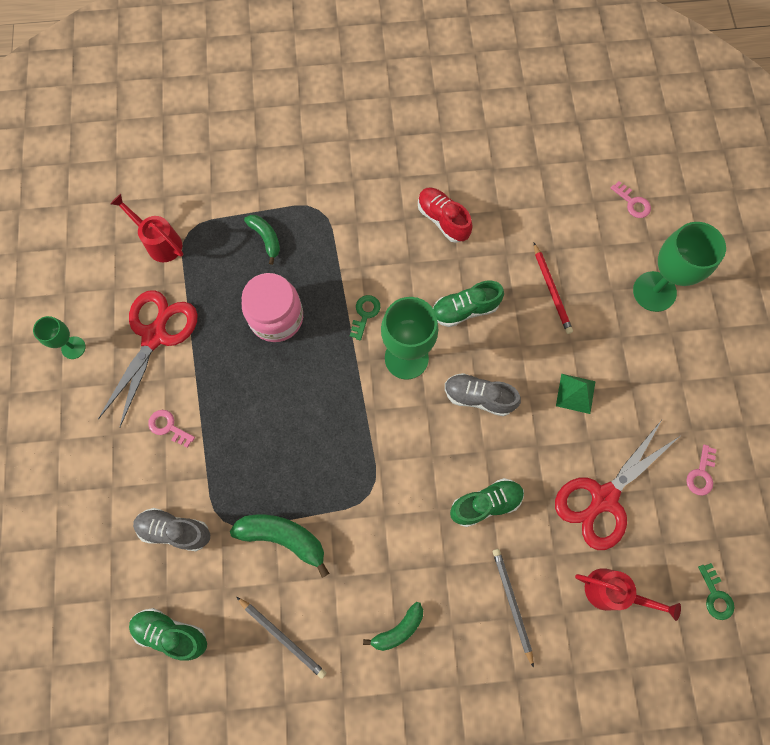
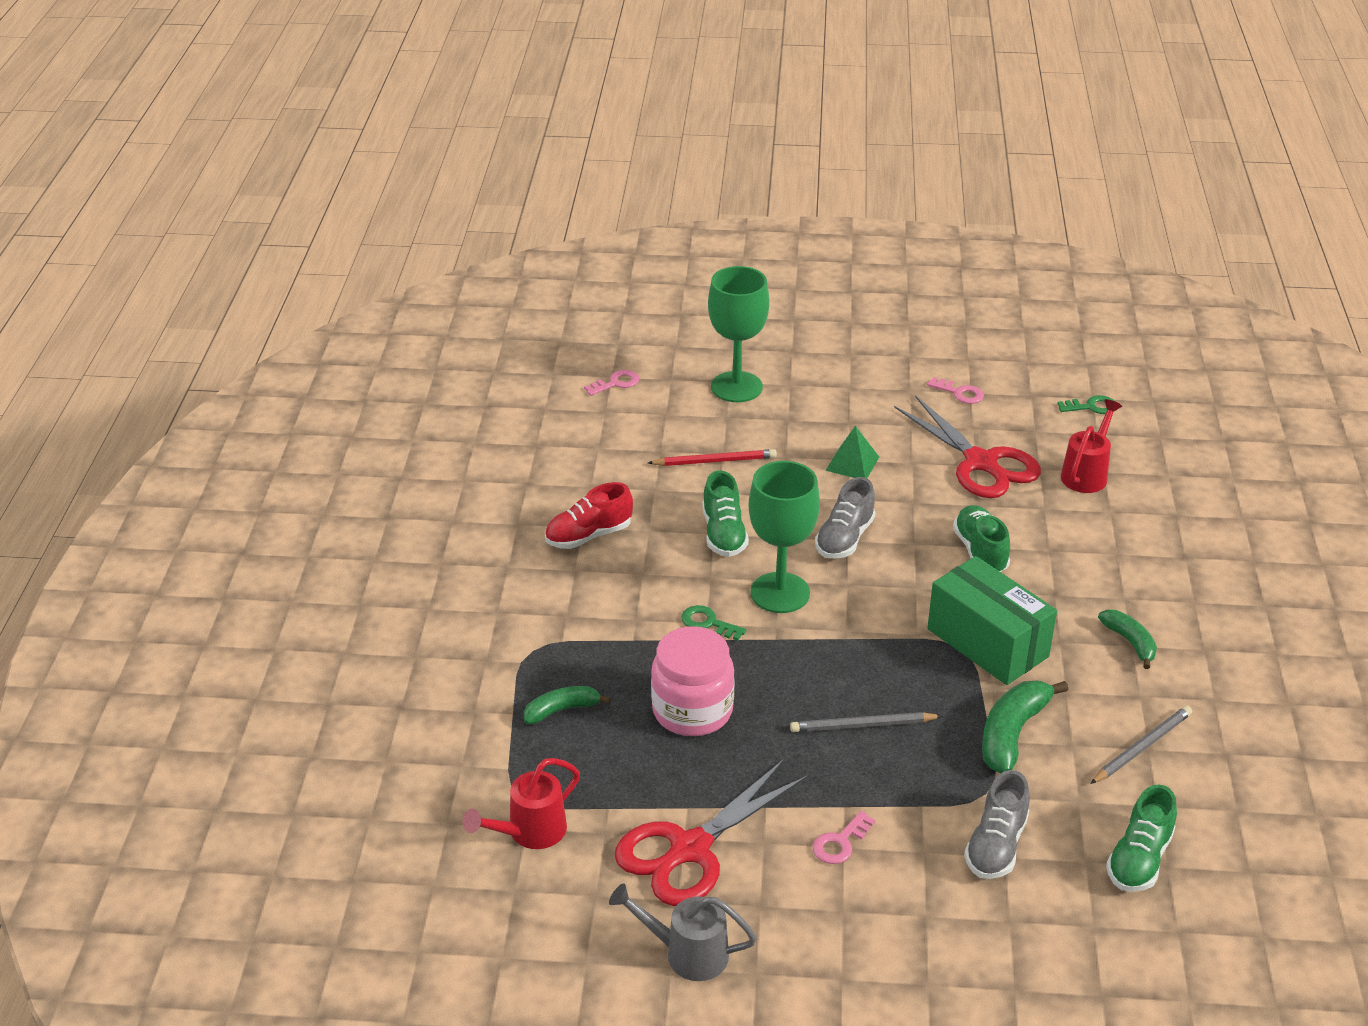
camera: 80 degrees left, 35 degrees down
(73, 347) = (687, 953): green goblet -> grey watering can
(155, 336) = (690, 849): red scissors -> red scissors turned 75 degrees counterclockwise
(378, 515) = (987, 643): none -> green box
(512, 604) = (1100, 548): grey pencil -> grey pencil (862, 725)

